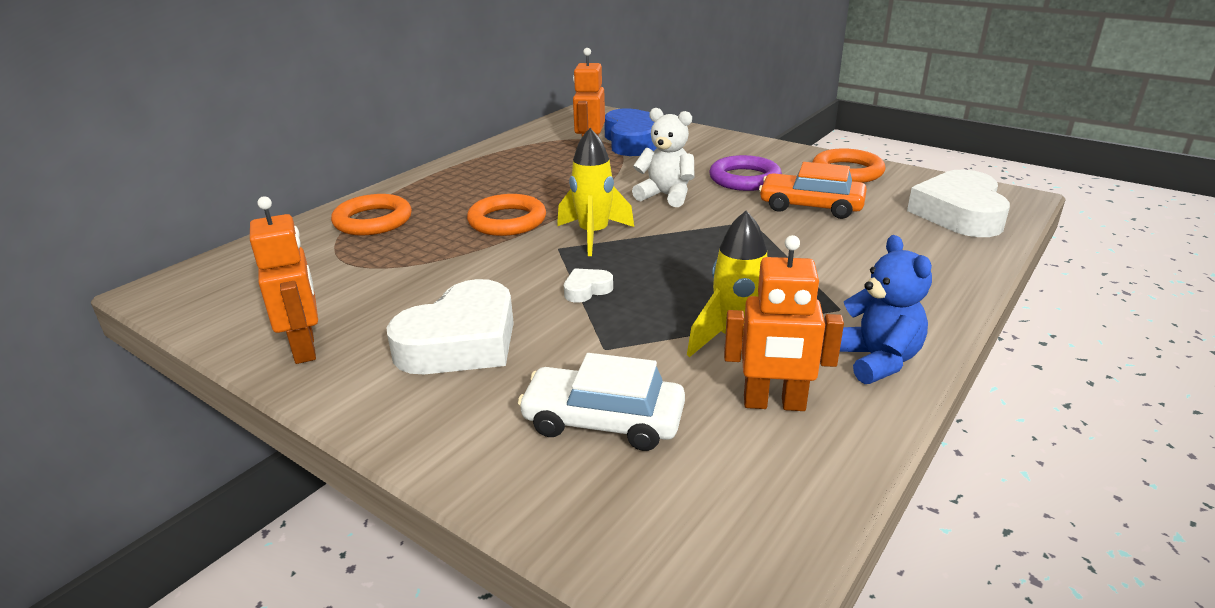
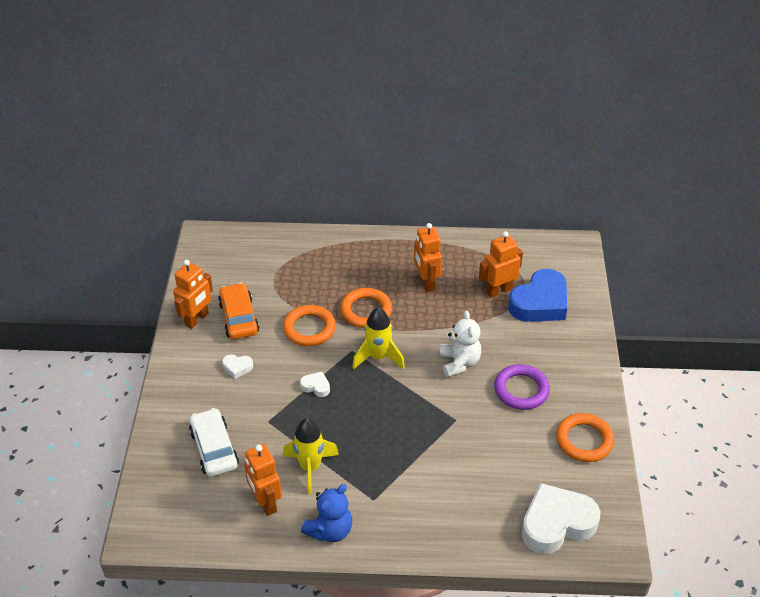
camera: 55 degrees right, 15 degrees up
(373, 221) = (322, 257): orange ring -> orange ring (309, 328)
(461, 342) = (237, 367): white heart -> white heart, size x0.43
(520, 179) = (426, 282): none -> orange robot
(811, 206) = (503, 441): orange car -> orange car (239, 317)

